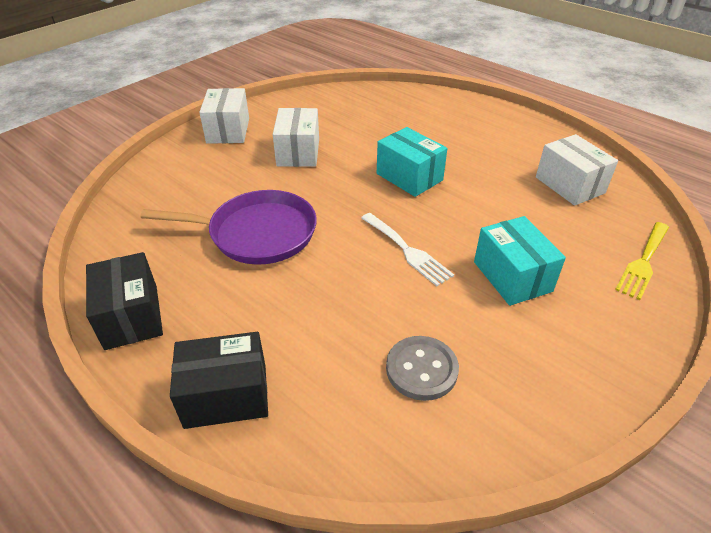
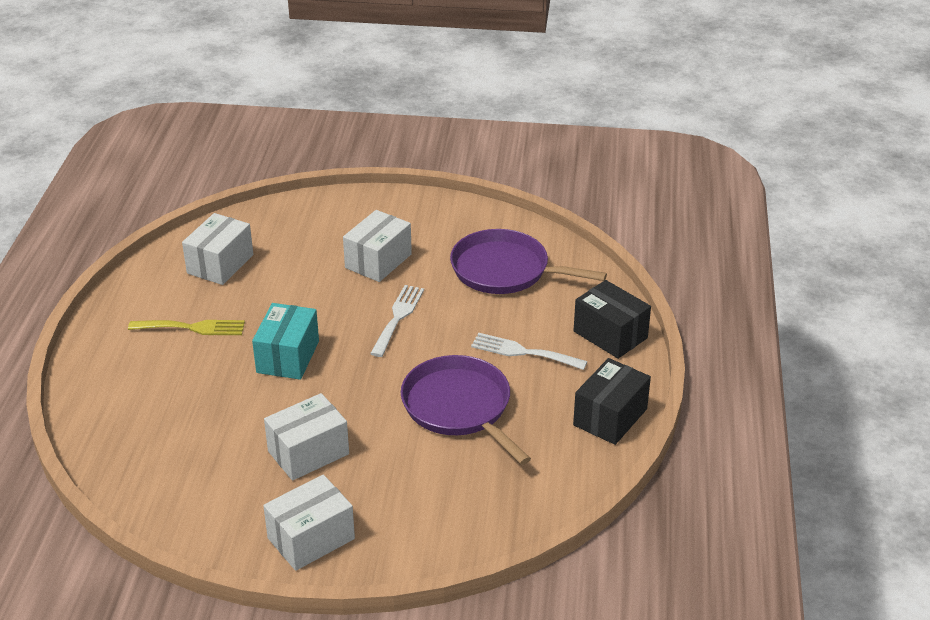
camera: 125 degrees left, 5 degrees down
(277, 307) = (523, 352): none -> white fork
(421, 369) = (505, 270): grey button -> purple pan
(512, 276) = (378, 261): turquoise box -> white box
(643, 262) = (304, 211): yellow fork -> yellow fork (193, 328)

